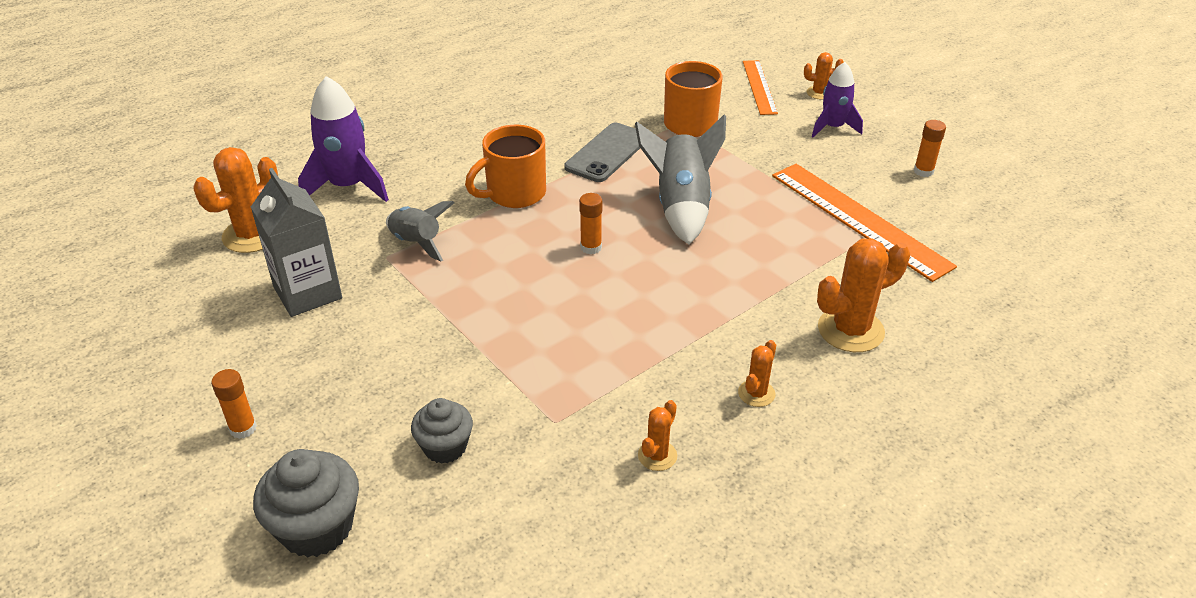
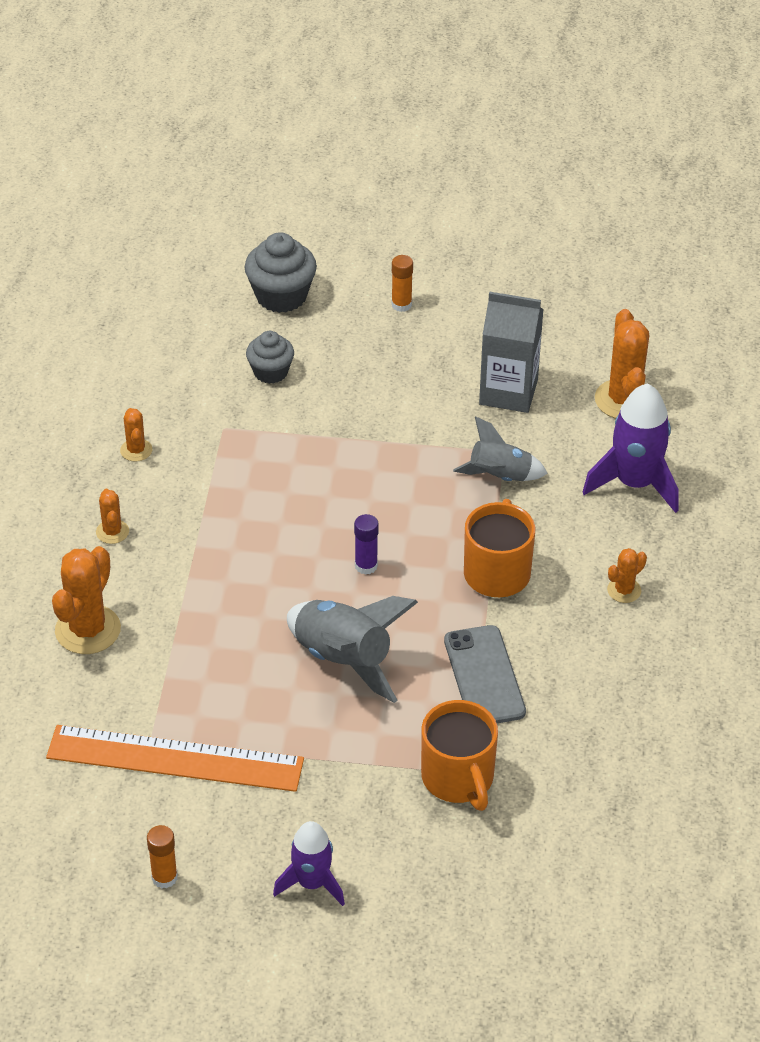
camera: 135 degrees right, 5 degrees up
(591, 247) = (366, 566): orange glue stick -> purple glue stick
(759, 87) = (455, 898): orange ruler -> none
(819, 93) = (381, 939): orange cactus -> orange cactus (624, 590)

